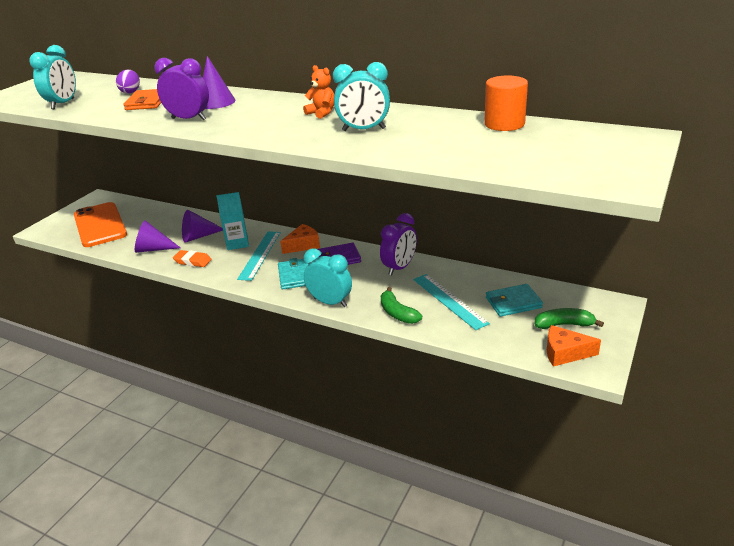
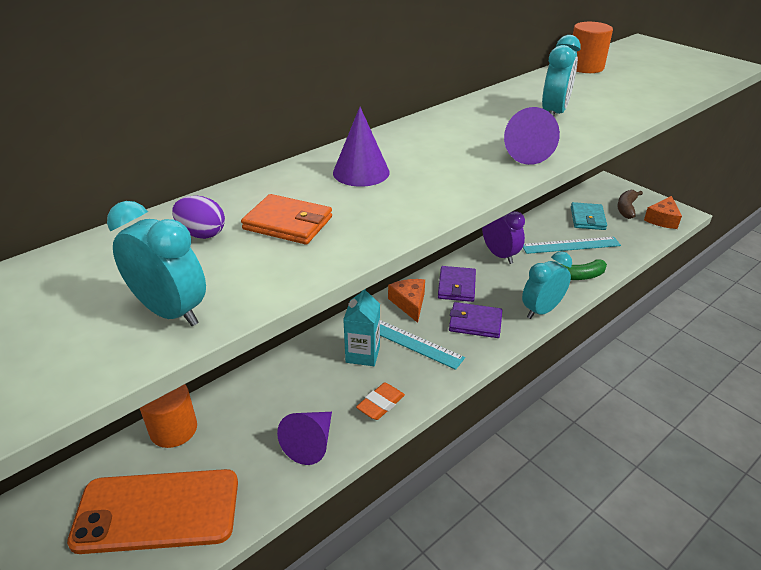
camera: 70 degrees left, 5 degrees up
(153, 210) = (173, 429): none -> orange cylinder
(189, 119) = (416, 197): purple clock -> none
(198, 236) = (312, 388): purple cone -> purple cone (524, 152)
(295, 276) = (475, 322): turquoise wallet -> purple wallet
(322, 113) = (480, 122): orange teddy bear -> none
(564, 324) = (626, 208): green banana -> brown banana

